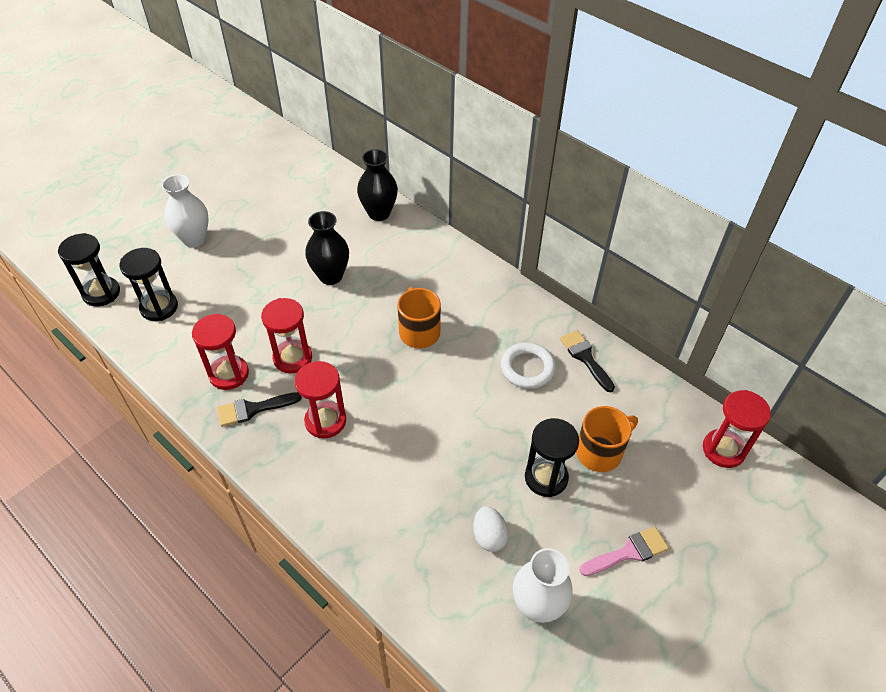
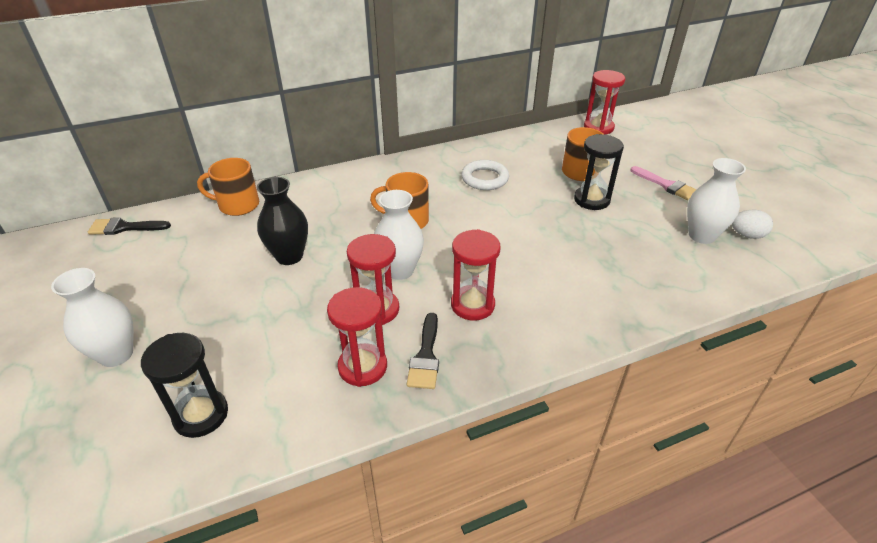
camera: 65 degrees left, 10 degrees down
(101, 293) = (109, 481): black hourglass -> none
(347, 354) = (400, 270): none -> white vase
(379, 213) = (237, 205): black vase -> orange mug
(489, 536) = (635, 241): white egg -> white egg (746, 235)
(585, 358) = (491, 152): black brush -> black brush (124, 227)
(628, 552) = (666, 185): pink brush -> pink brush turned 135 degrees clockwise

